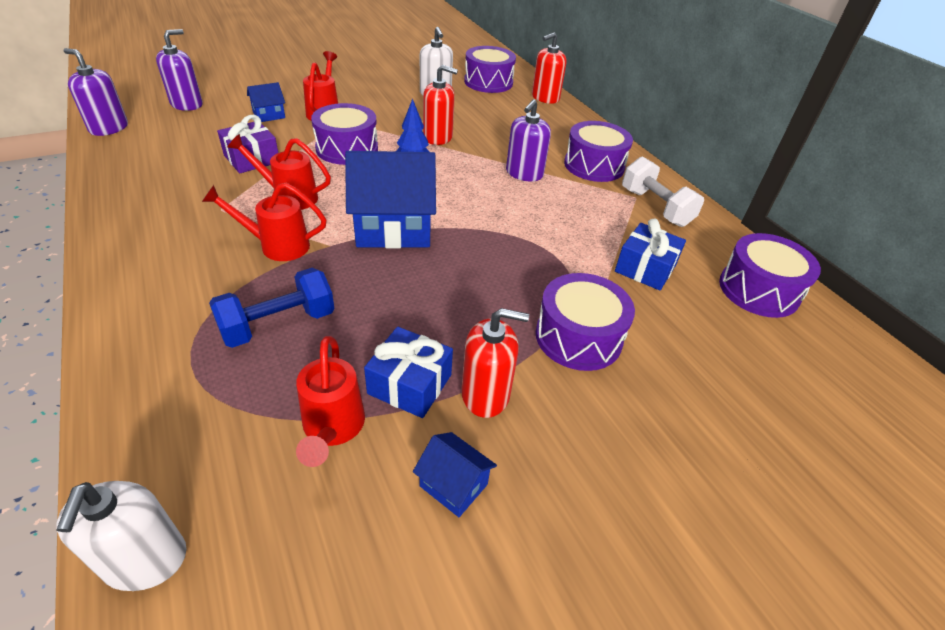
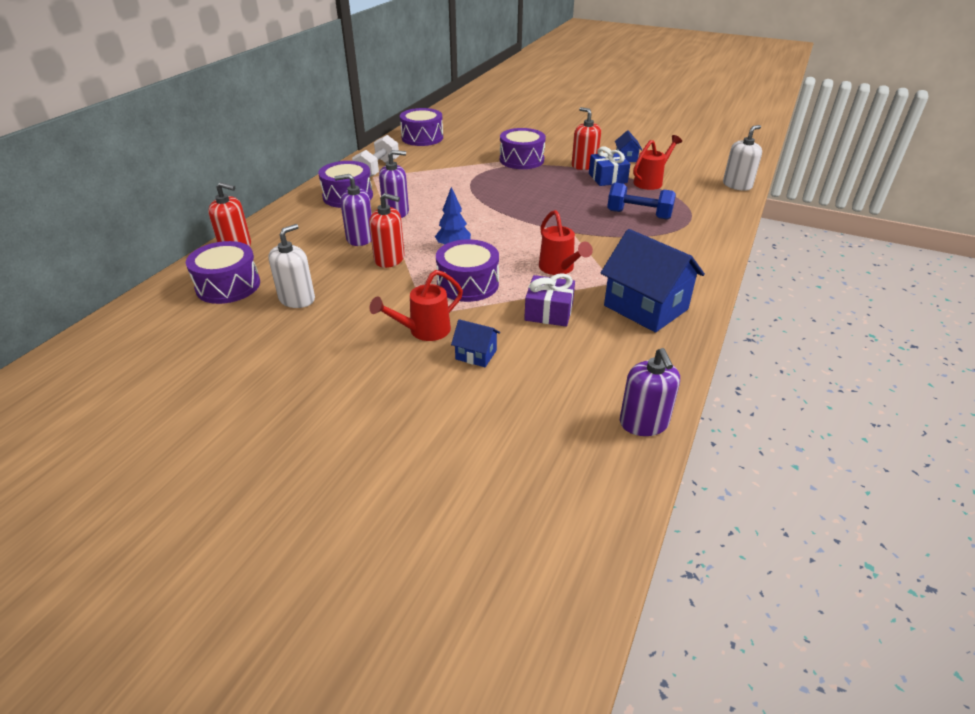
camera: 125 degrees left, 5 degrees down
(187, 104) = (535, 420): purple soap dispenser -> purple soap dispenser (360, 238)
(277, 246) = (601, 245): red watering can -> none
(393, 228) = (525, 223): blue house -> blue house (645, 307)
(438, 137) = (389, 259): red soap dispenser -> red soap dispenser turned 135 degrees clockwise
(645, 268) = (446, 159): blue gift -> none

